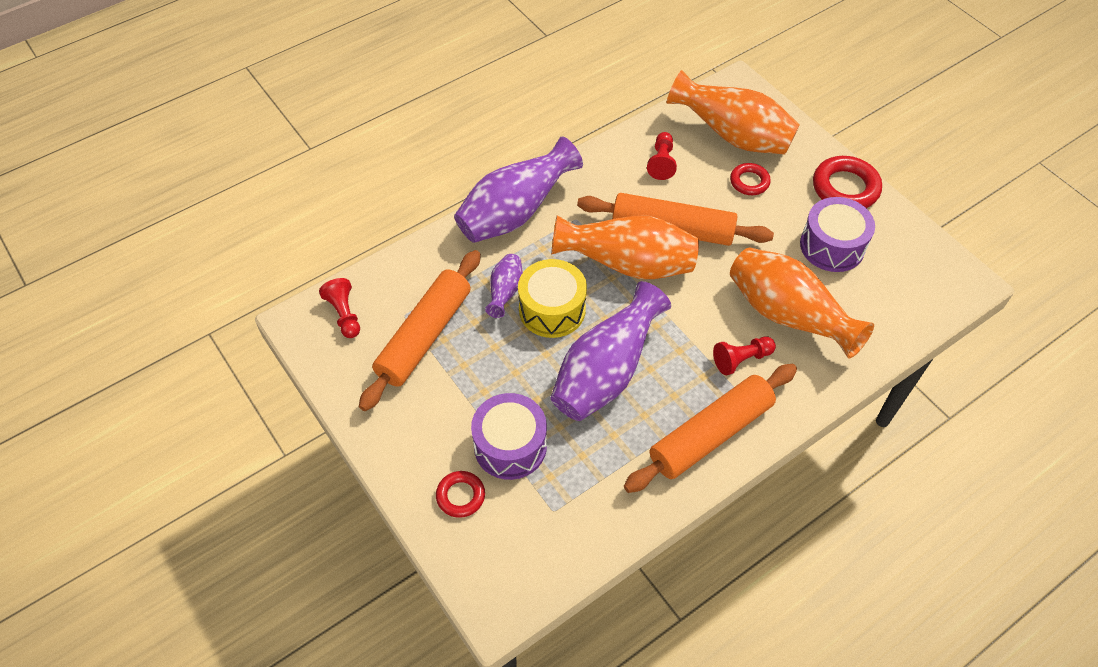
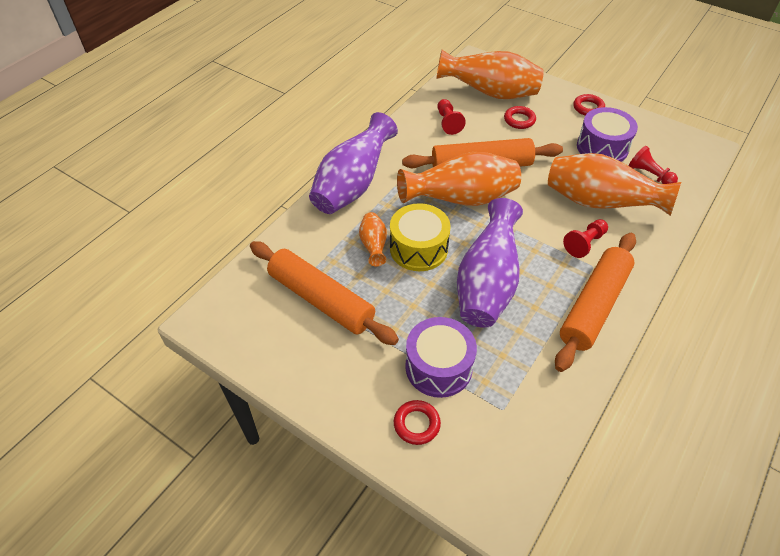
camera: 20 degrees left, 5 degrees down
(344, 314) = (241, 302): red pawn -> red pawn (649, 175)
(424, 336) = (321, 299): orange rolling pin -> orange rolling pin turned 60 degrees counterclockwise
(505, 292) = (373, 246): purple vase -> orange vase
(845, 188) = (588, 108): red ring -> red ring, size x0.59

